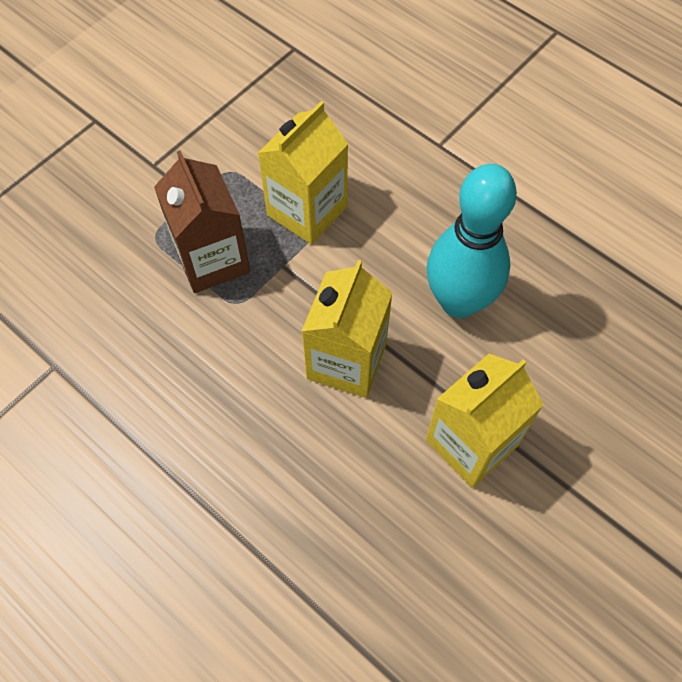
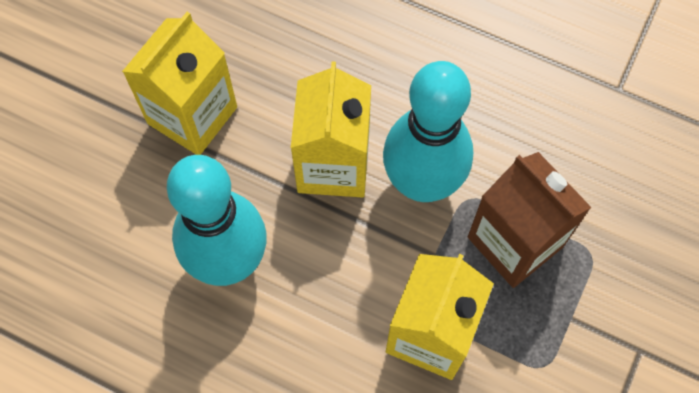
camera: 165 degrees right, 5 degrees up
(271, 325) = (422, 183): none -> turquoise bowling pin

